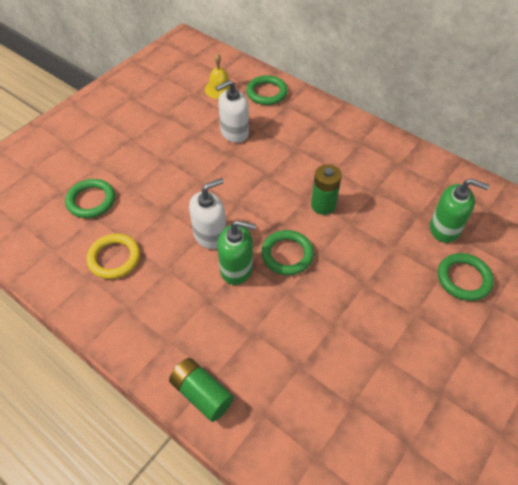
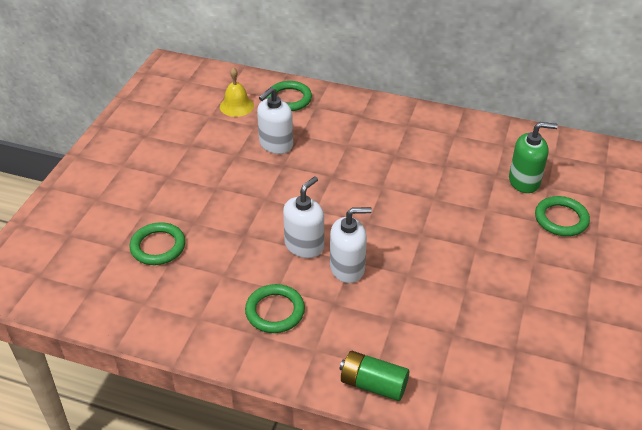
camera: 20 degrees left, 10 degrees down
(114, 258) = (215, 293): yellow ring -> none
(237, 269) = (347, 268): green soap dispenser -> white soap dispenser
(287, 254) = (390, 242): green ring -> green ring (275, 311)
(323, 205) = (401, 190): green battery -> none

